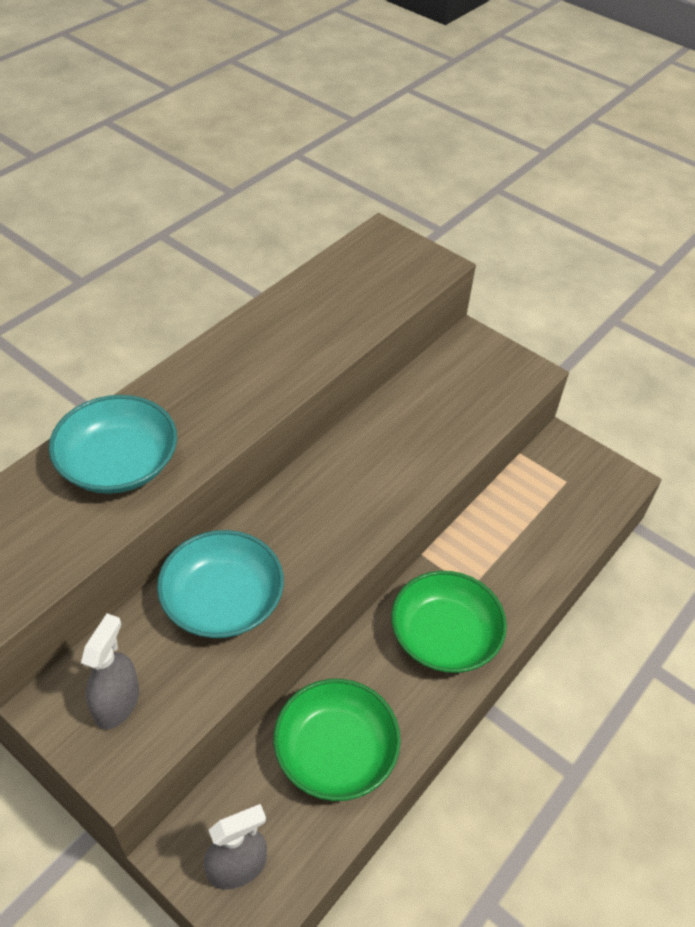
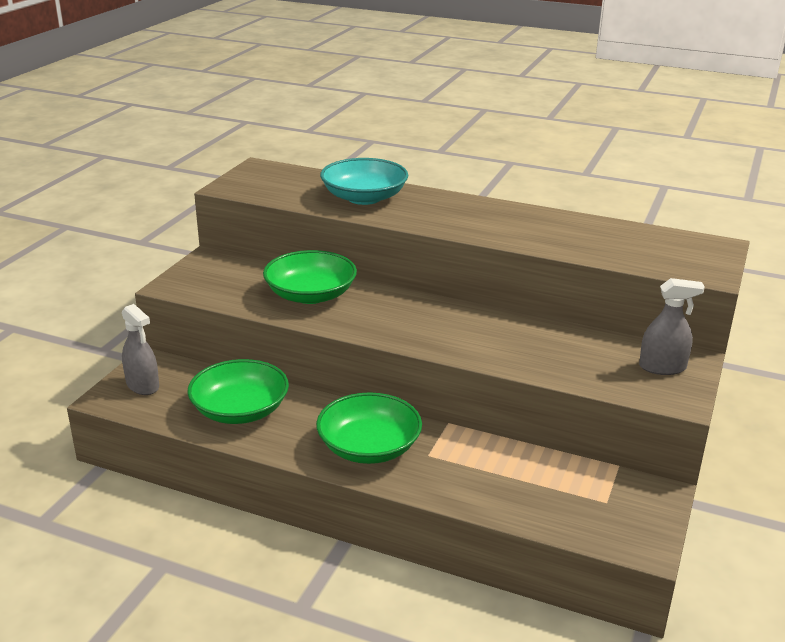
camera: 75 degrees right, 20 degrees down
(117, 703) = (216, 276): grey spray bottle -> grey spray bottle (662, 367)
(223, 600) = (310, 295): turquoise bowl -> green bowl

